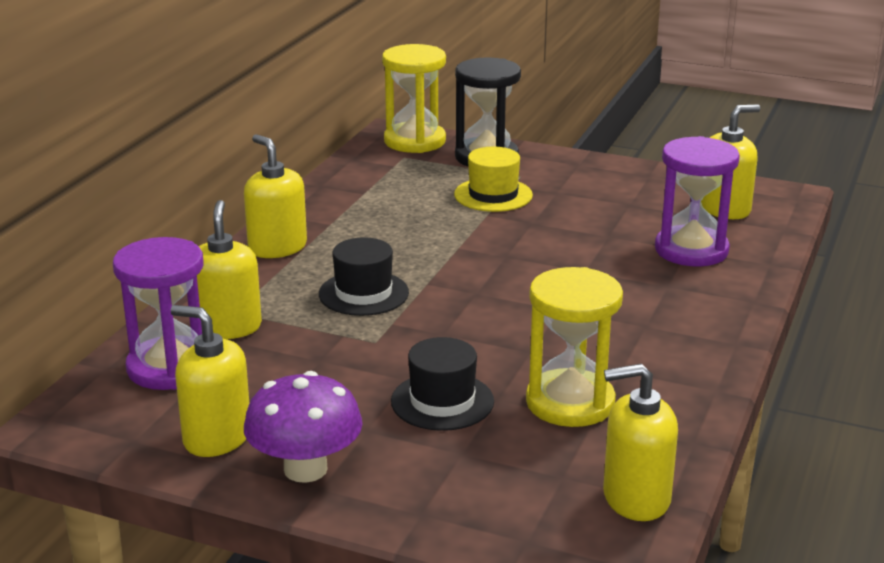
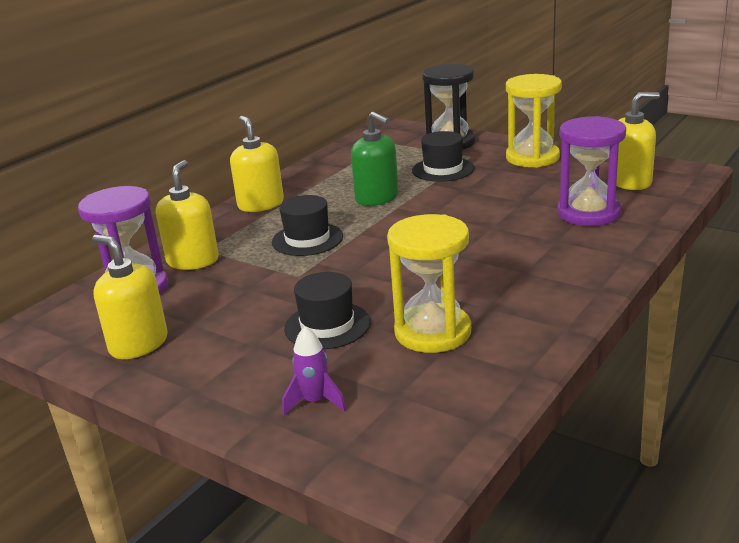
camera: 15 degrees right, 0 degrees up
(305, 469) = (191, 374): purple mushroom -> none
(415, 141) = (400, 131): yellow hourglass -> yellow hourglass (532, 158)
(427, 236) = (377, 198): none -> green soap dispenser
(471, 491) = (315, 402): none -> purple rocket
(493, 195) = (443, 169): yellow hat -> black hat
(636, 498) = (454, 419): yellow soap dispenser -> none

